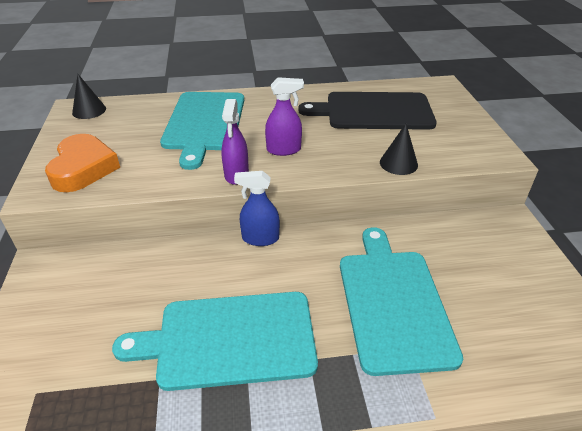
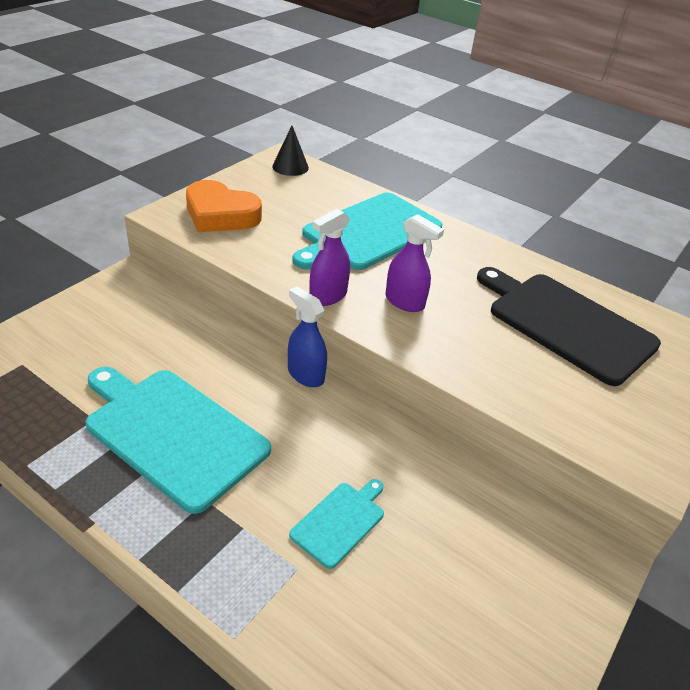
camera: 40 degrees right, 0 degrees up
(83, 168) = (220, 214): orange heart -> orange heart turned 75 degrees clockwise
(393, 303) = (340, 521): turquoise cutting board -> turquoise cutting board, size x0.48
(398, 163) = (504, 392): black cone -> none

